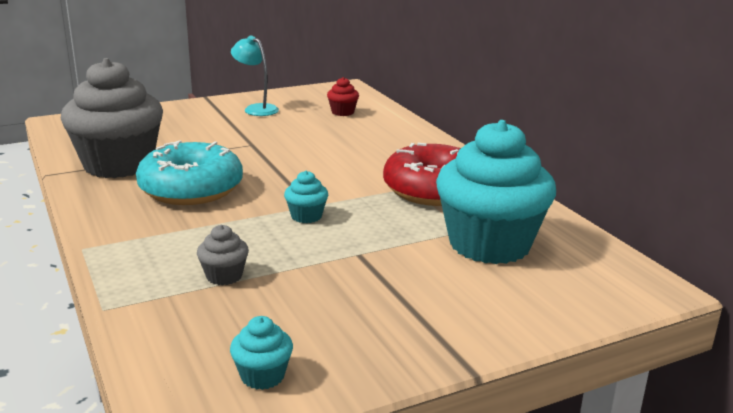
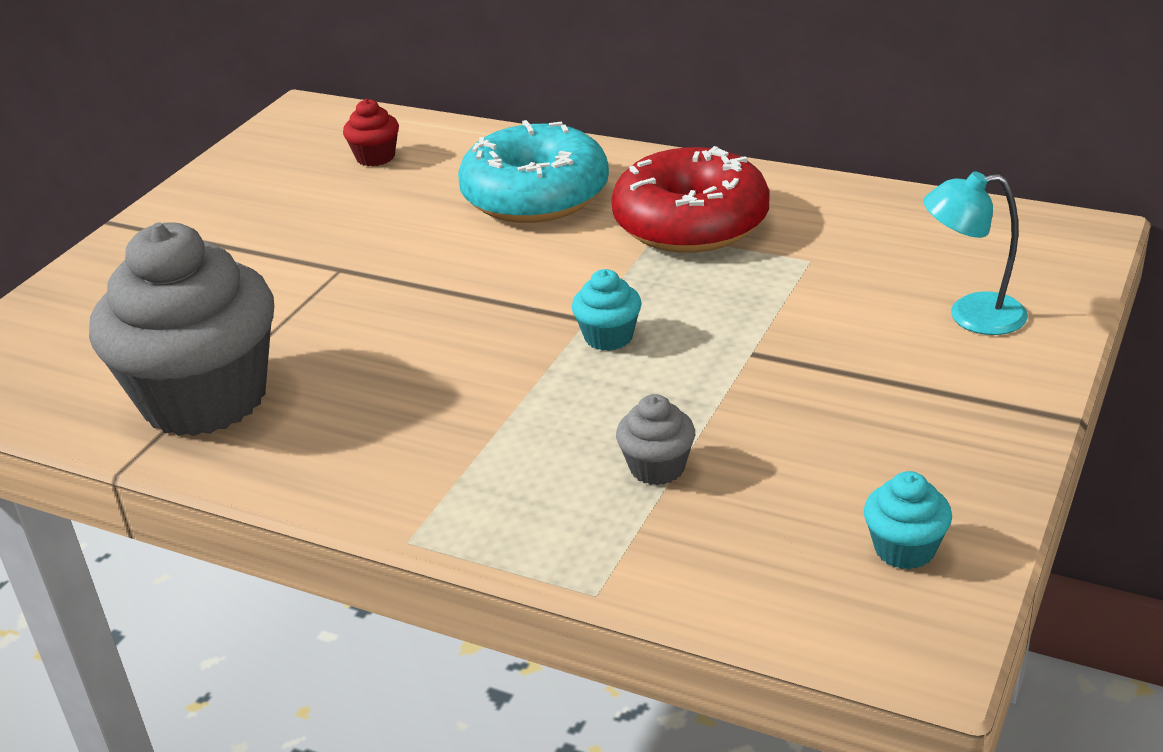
camera: 35 degrees left, 10 degrees up
(191, 189) = (389, 379): turquoise donut -> turquoise donut (535, 195)
(256, 109) = (236, 208): turquoise lamp -> turquoise lamp (971, 315)
(489, 244) = (862, 264): turquoise cupcake -> none

